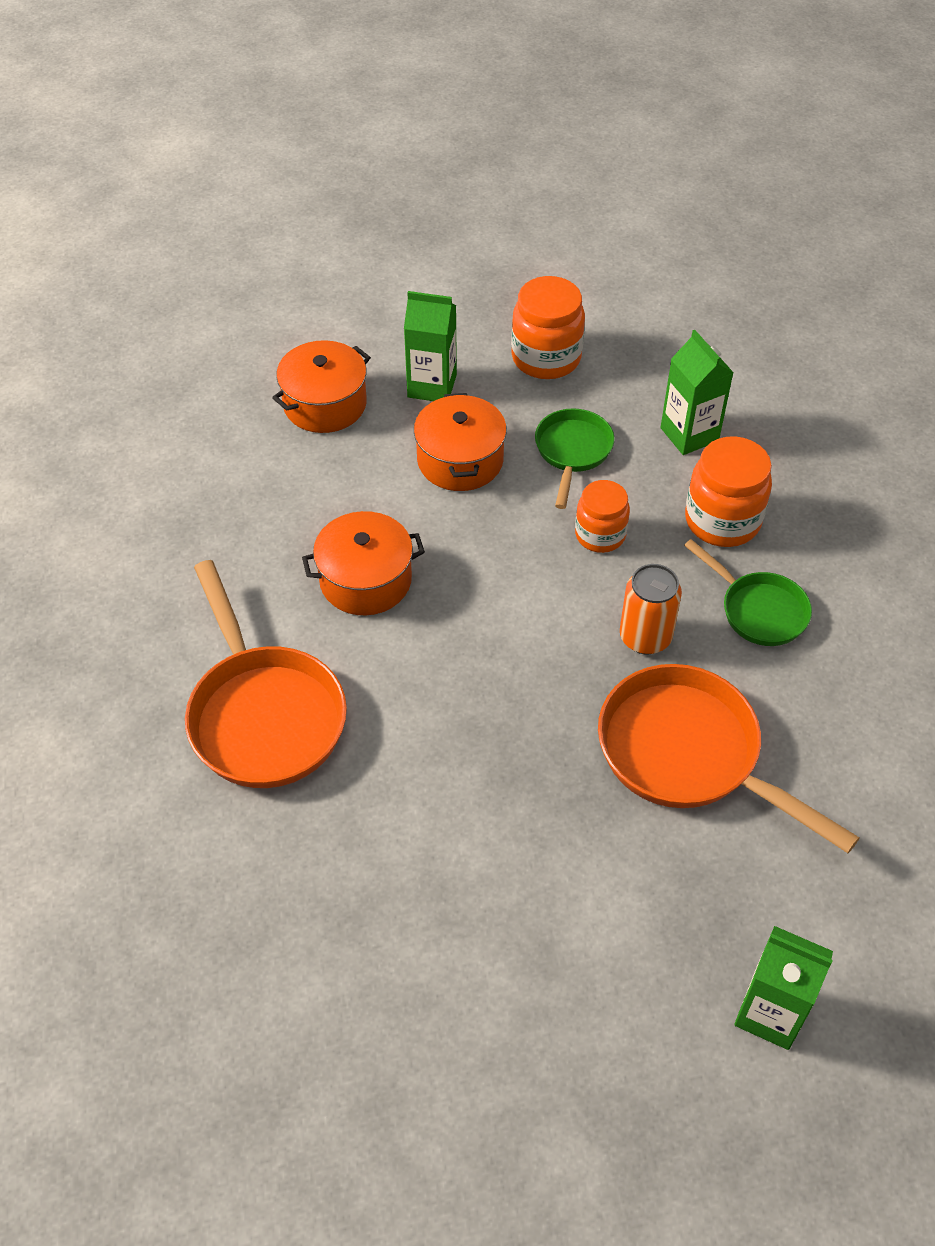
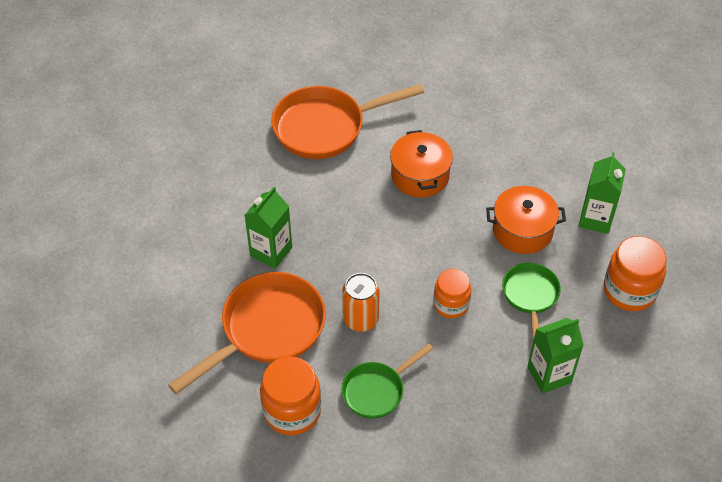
camera: 95 degrees right, 0 degrees up
(325, 404) = (575, 159): orange pot -> none
(572, 452) = (530, 297): green pan -> green pan turned 105 degrees counterclockwise
(722, 521) = (461, 382): orange jar -> orange jar (292, 411)
(770, 1013) = (93, 343): green carton -> green carton (271, 251)

